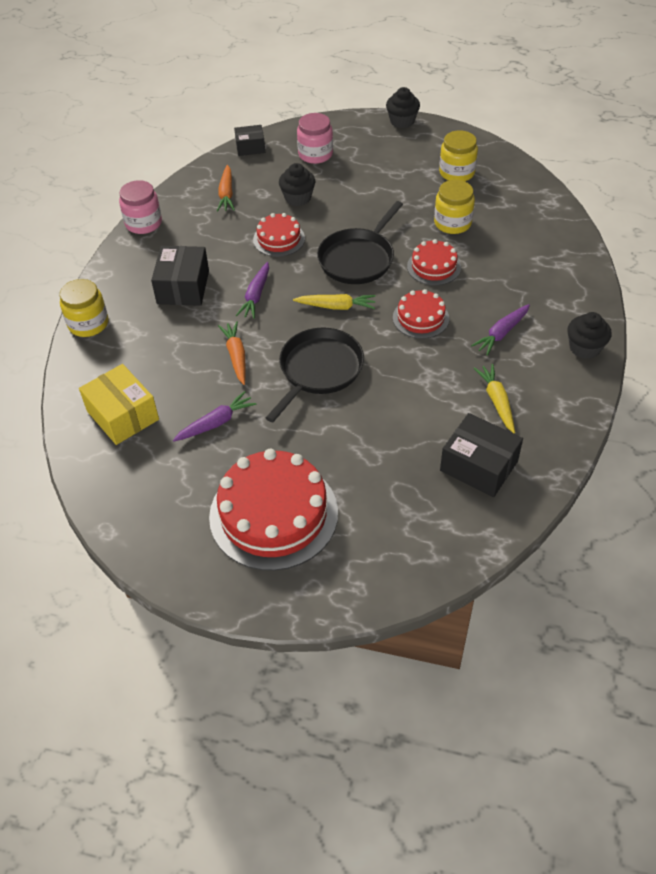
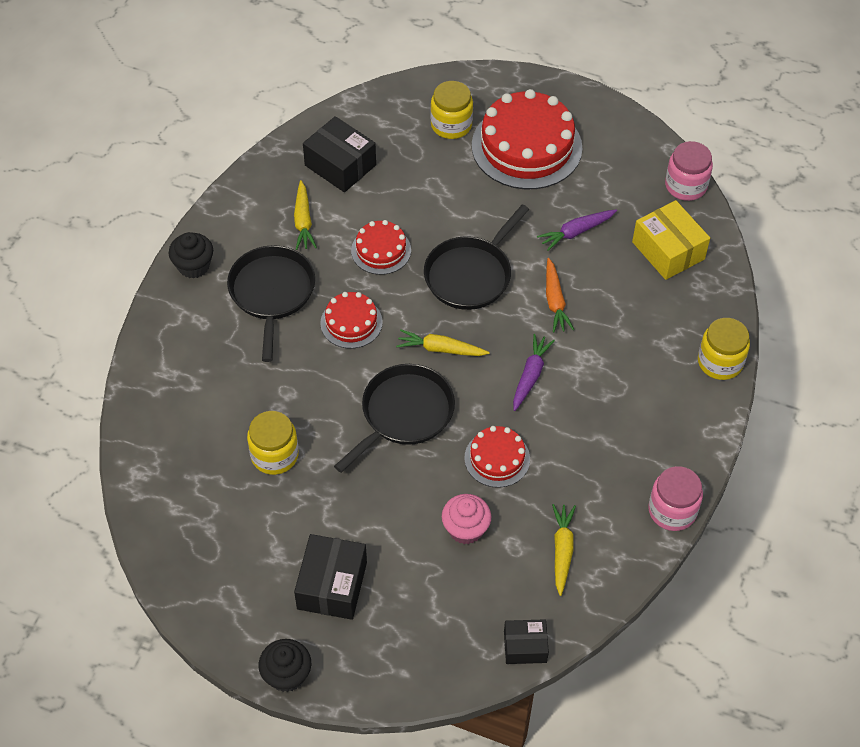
camera: 175 degrees left, 5 degrees up
(183, 287) = (615, 399): black box -> black box (332, 585)
(226, 194) = (562, 550): orange carrot -> yellow carrot
(298, 198) = (465, 529): black cupcake -> pink cupcake
(315, 154) = (430, 616): pink jar -> pink jar (686, 185)
(433, 267) = (317, 390): red cake -> red cake (381, 250)
(456, 172) = (240, 547): yellow jar -> yellow jar (451, 125)
(501, 333) = (272, 293): purple carrot -> black pan

